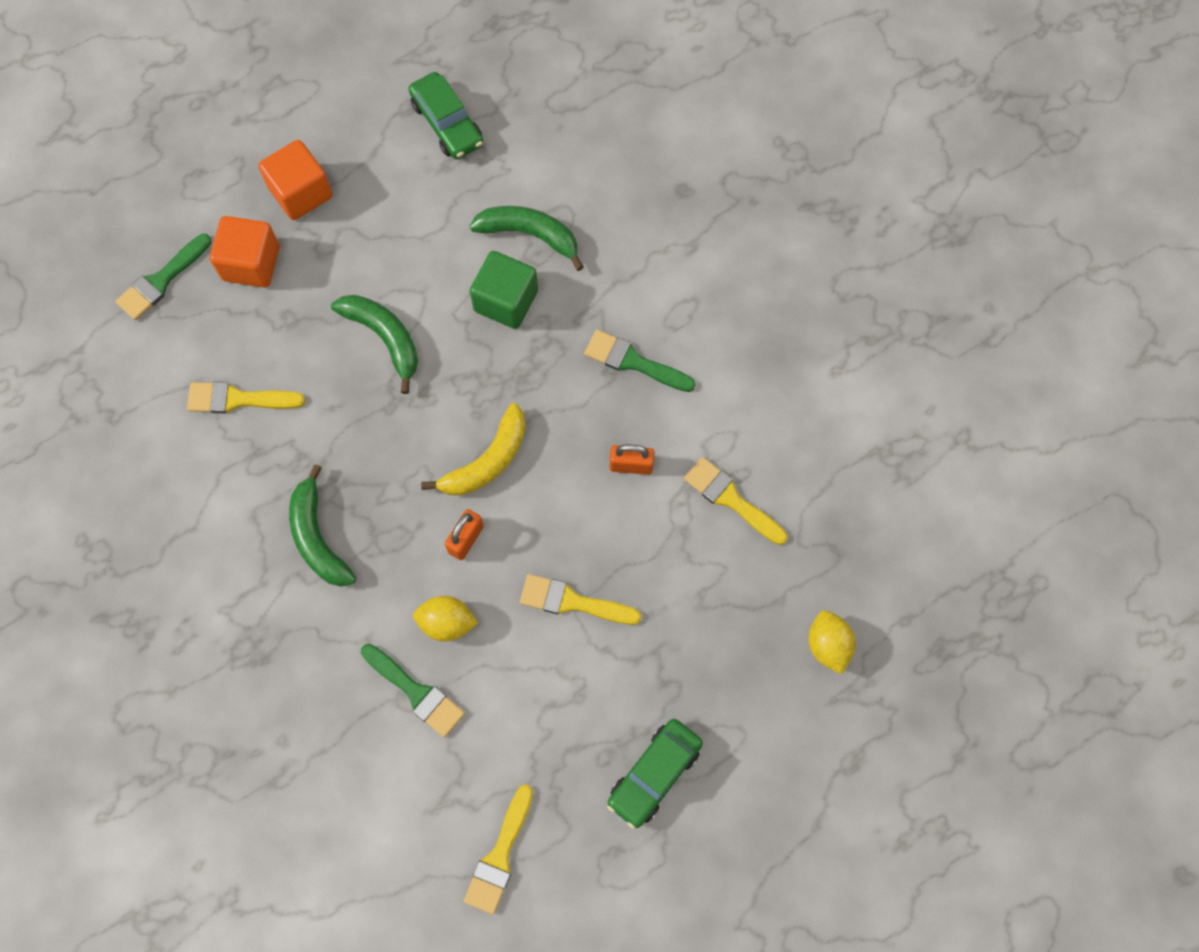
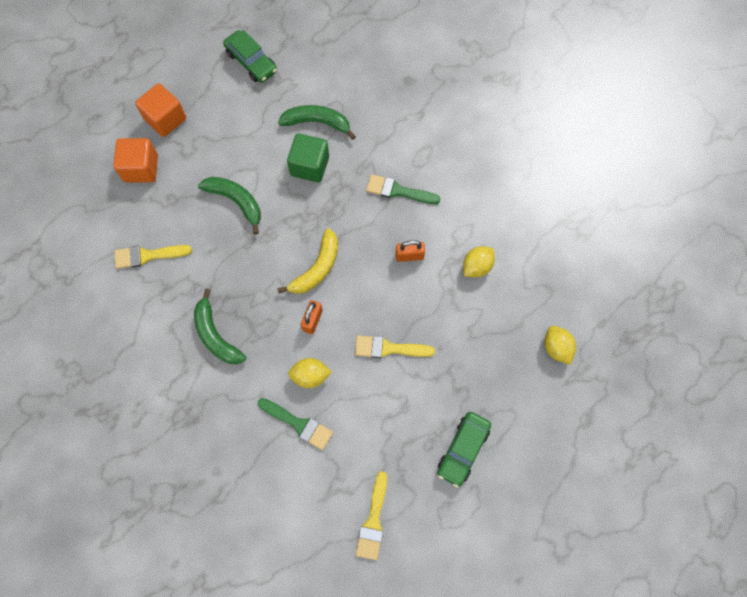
camera: 10 degrees left, 0 degrees up
(161, 280) = (84, 188): green brush -> none
(731, 499) = (476, 266): yellow brush -> yellow lemon

